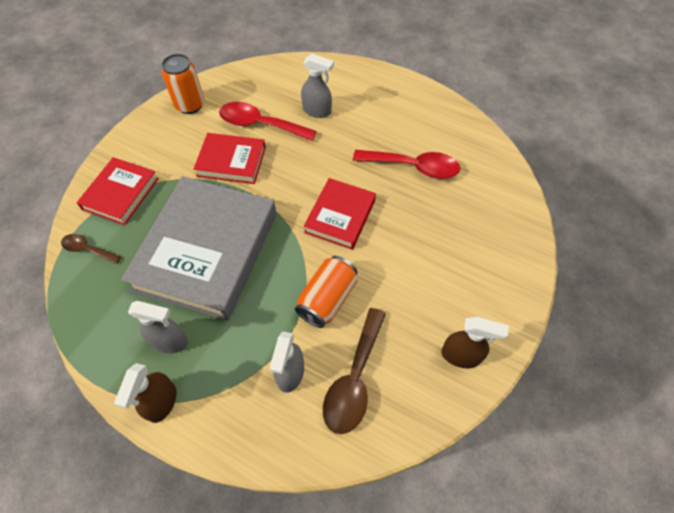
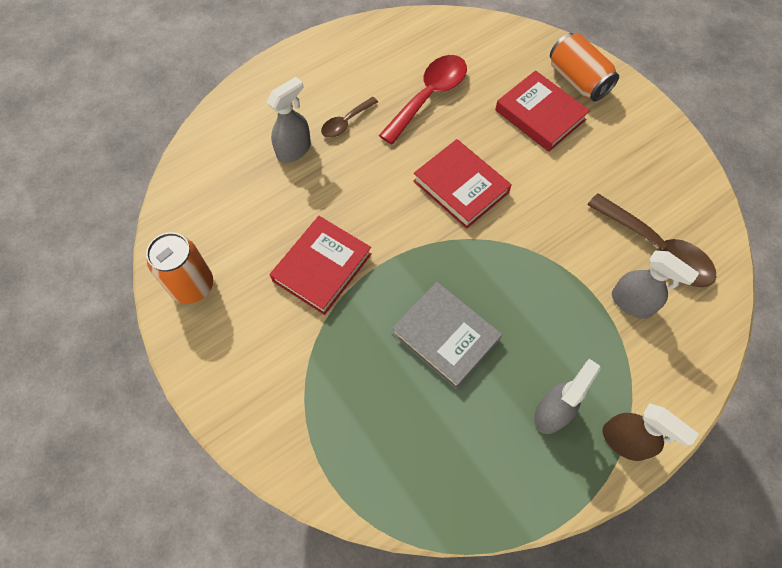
camera: 65 degrees left, 5 degrees up
(88, 249) = (377, 480): brown spoon -> brown spoon (346, 122)
(120, 194) = (303, 416): red book -> red book (540, 115)
(207, 251) = (445, 336): grey book -> grey book, size x0.52
(260, 124) = (279, 216): red spoon -> none
(327, 299) = (559, 238): orange can -> orange can (577, 80)
(461, 356) = (661, 155): brown spray bottle -> none

